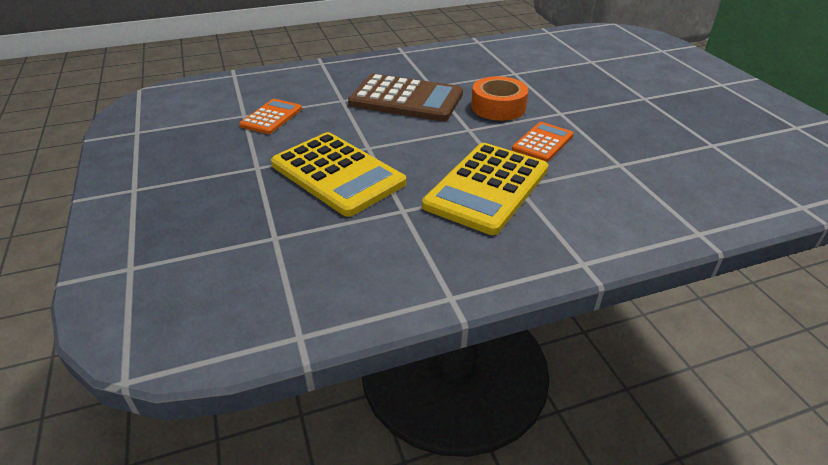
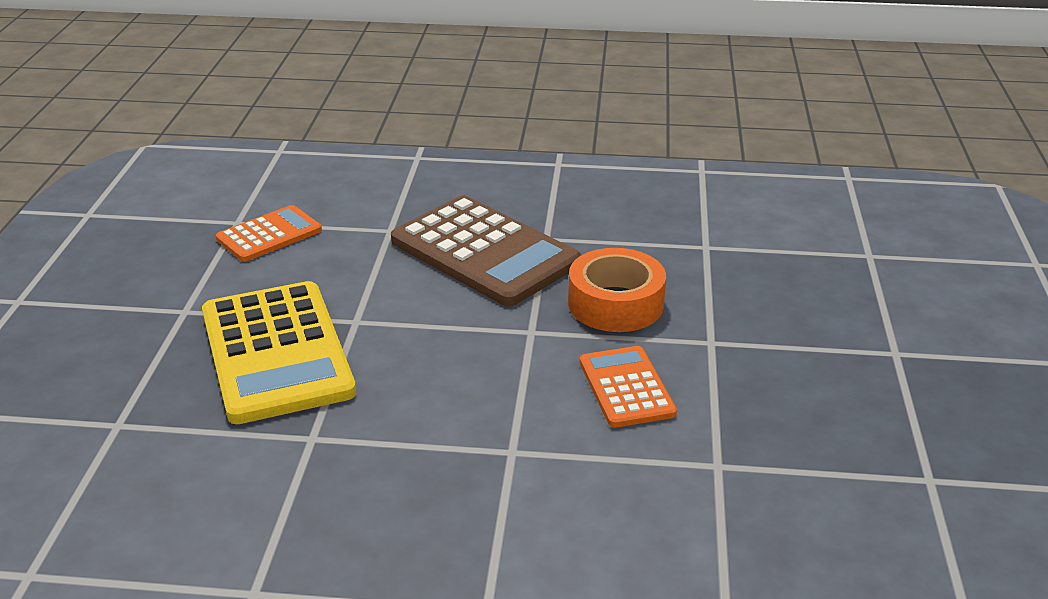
camera: 25 degrees right, 5 degrees down
(487, 188) = (463, 440): yellow calculator -> none
(542, 142) = (626, 387): orange calculator -> orange calculator turned 75 degrees counterclockwise

